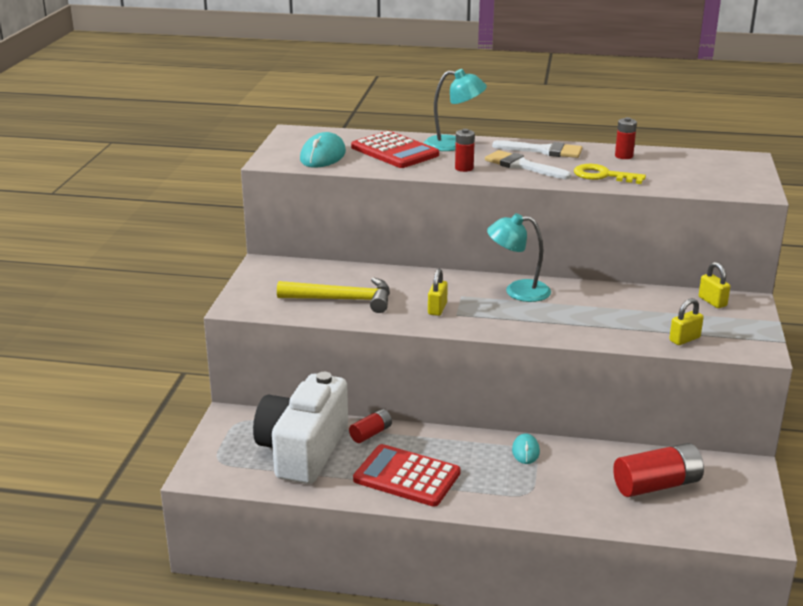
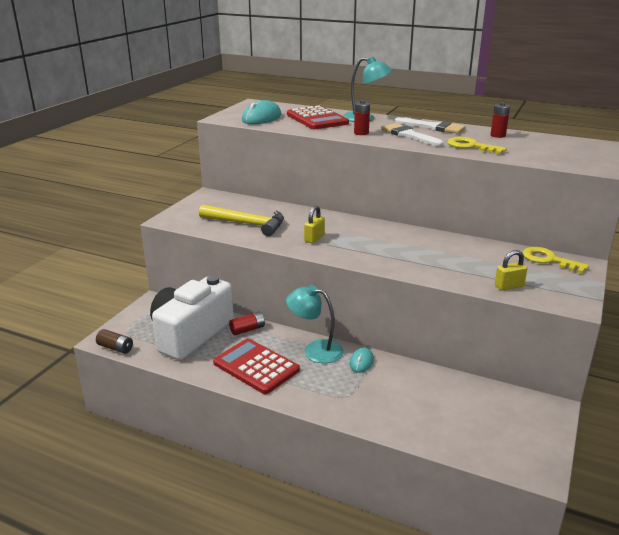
camera: 15 degrees right, 0 degrees up
(218, 482) = (115, 348): none -> brown battery
(518, 291) = (386, 233): turquoise lamp -> turquoise lamp (315, 350)
(657, 485) = (461, 408): red battery -> none
(712, 302) = (549, 260): yellow padlock -> yellow key

